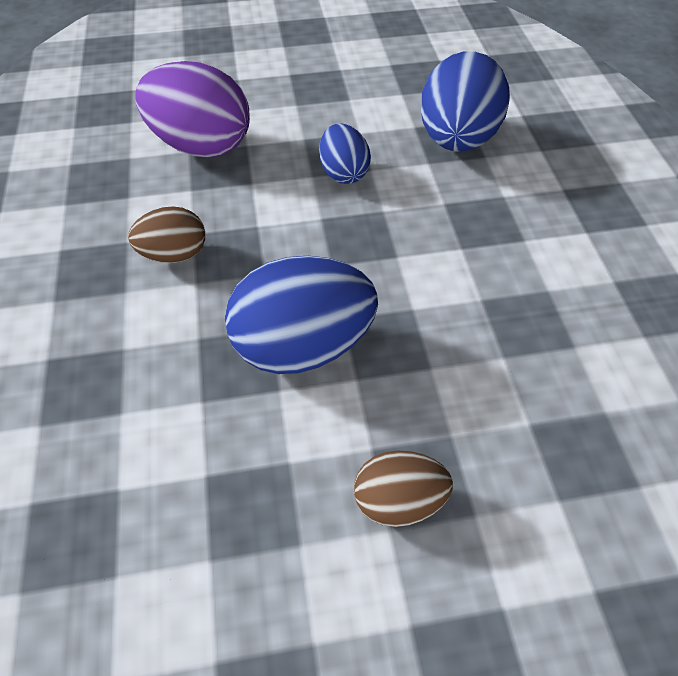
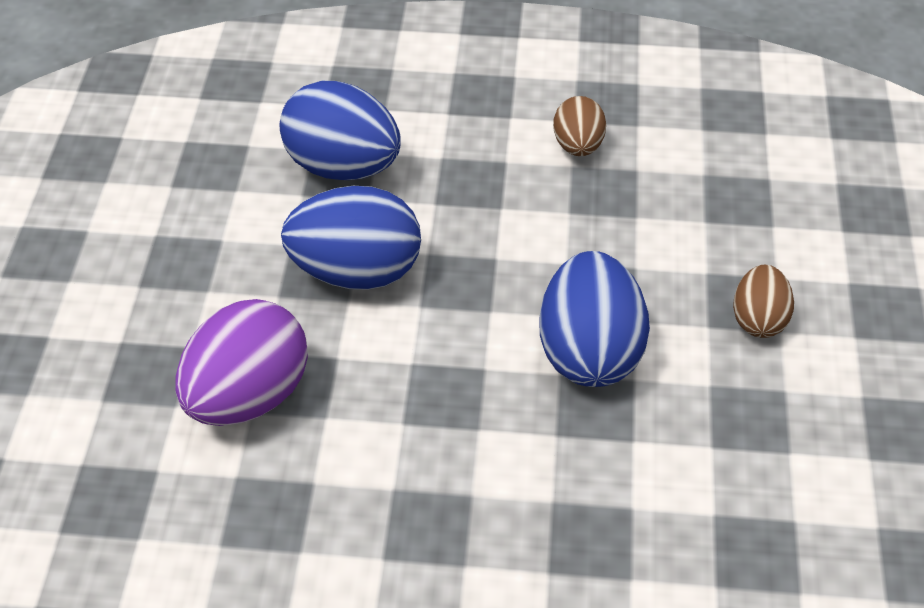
camera: 75 degrees left, 5 degrees down
(174, 254) = (431, 443): brown egg -> brown egg (578, 146)
(343, 173) = (356, 272): blue egg -> blue egg, size x1.79

